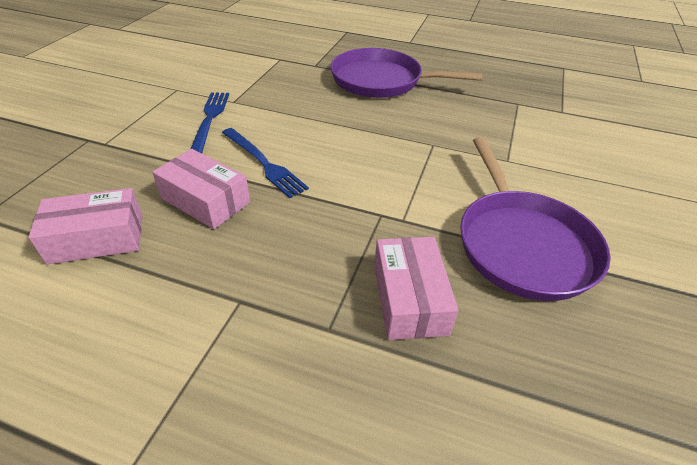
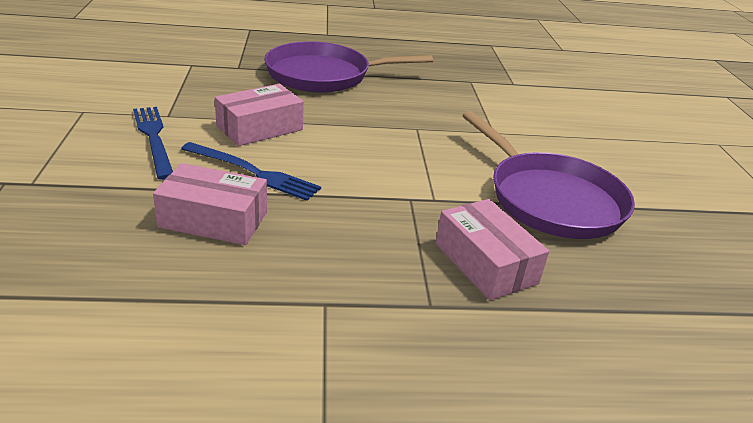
camera: 25 degrees left, 10 degrees down
(97, 238) = (108, 282): pink box -> pink box (260, 128)

